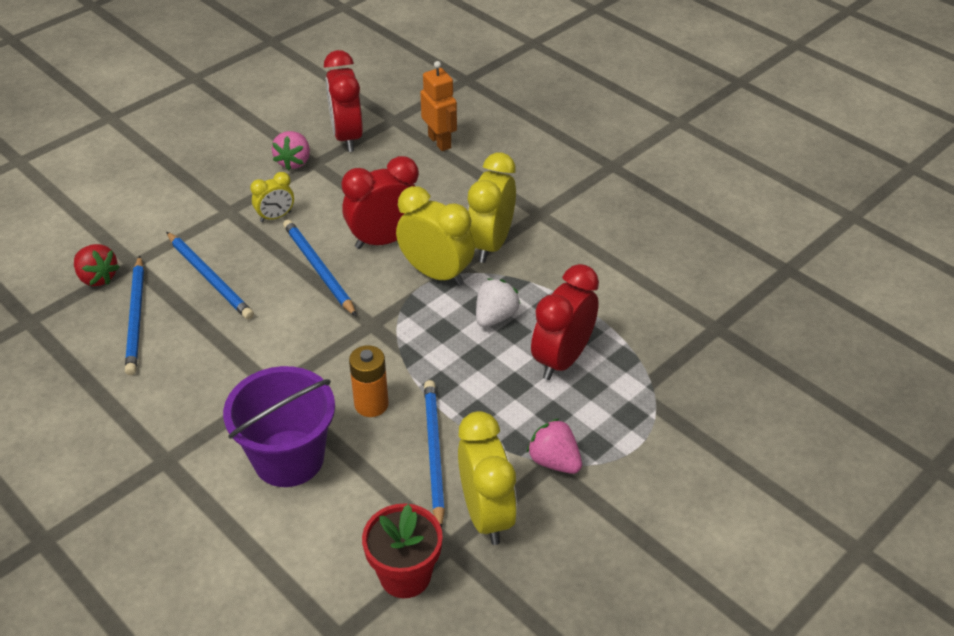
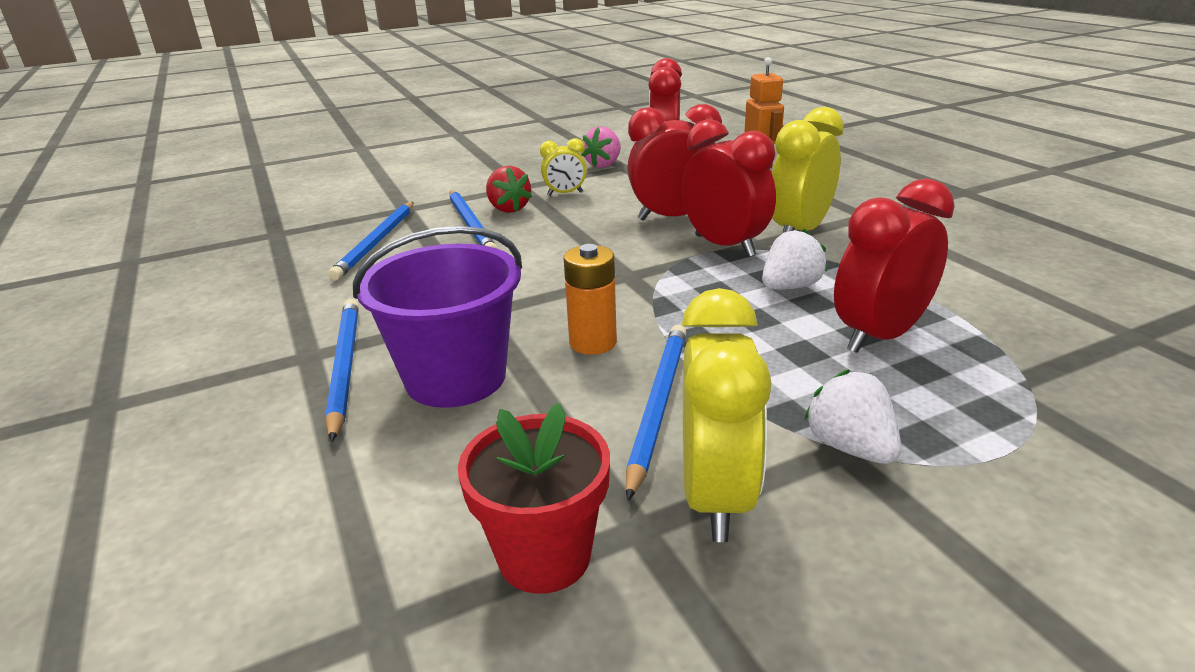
camera: 20 degrees right, 15 degrees down
(98, 278) = (364, 214): red strawberry -> red strawberry (508, 209)
(318, 269) = (589, 230): blue pencil -> blue pencil (344, 367)
(436, 273) = (724, 246): yellow clock -> red clock
(554, 461) = (850, 447): pink strawberry -> white strawberry

